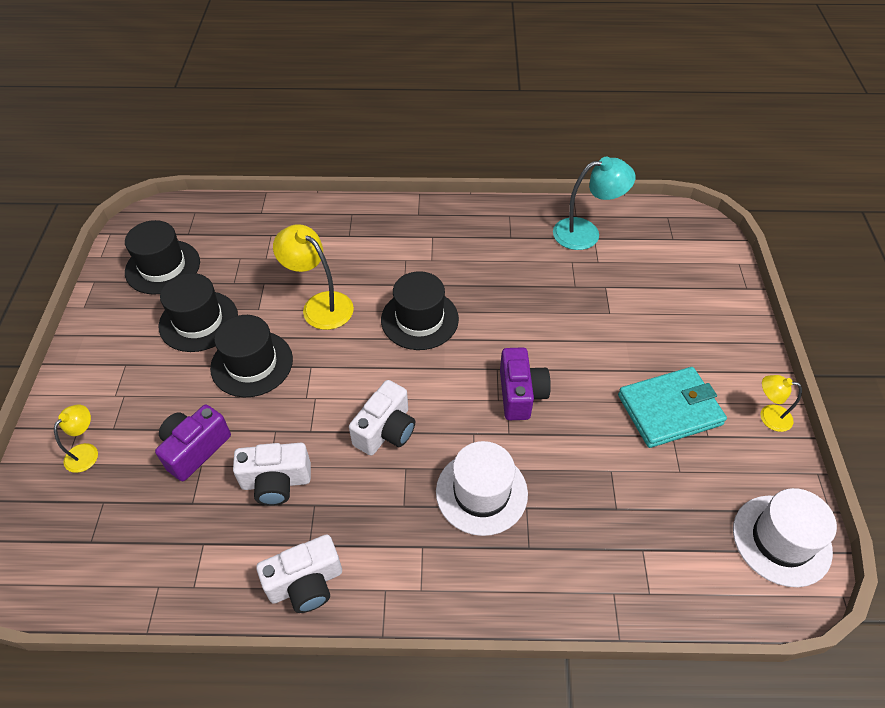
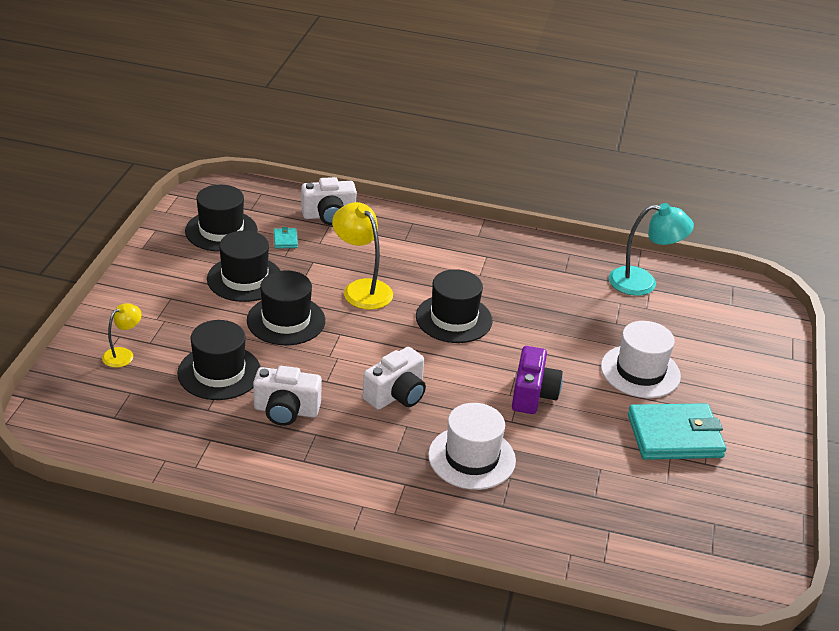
camera: 10 degrees right, 15 degrees down
(195, 449) = (219, 372): purple camera -> black hat
(230, 263) = (285, 240): none -> turquoise wallet
(306, 583) = (293, 486): white camera -> white camera (329, 216)
(768, 416) = (772, 461): yellow lamp -> none
(781, 540) = (746, 553): white hat -> white hat (640, 371)

